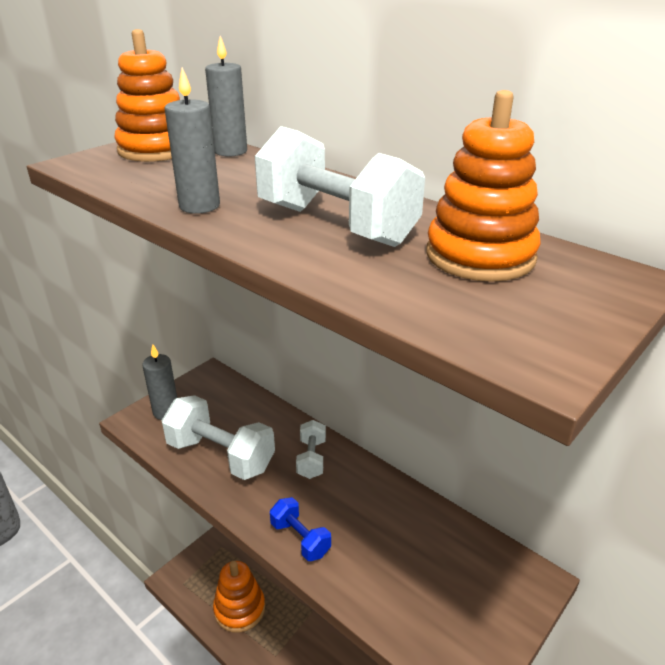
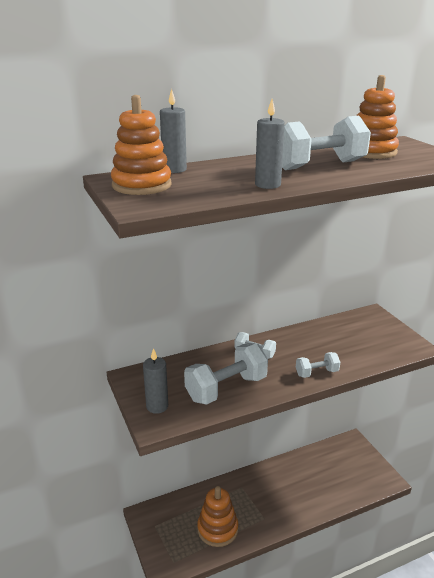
camera: 65 degrees left, 5 degrees down
(300, 539) = (316, 373): blue dumbbell -> white dumbbell

